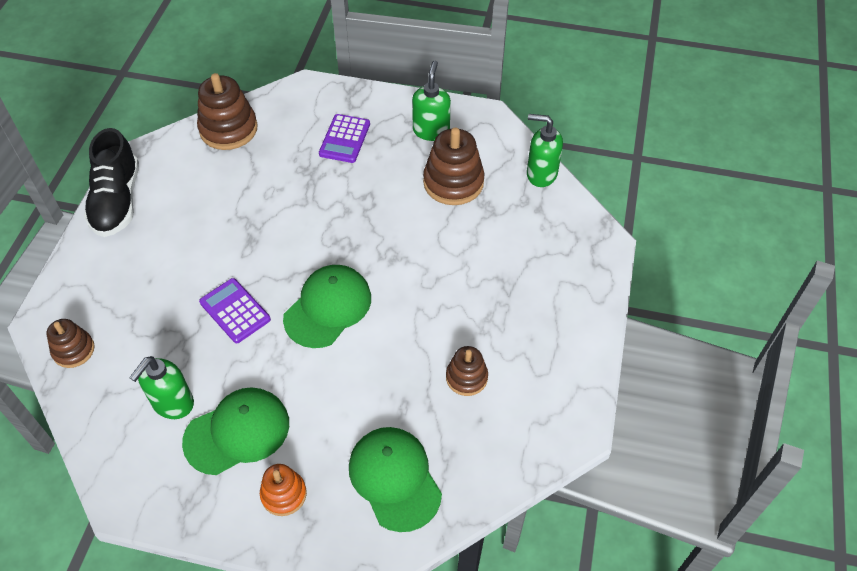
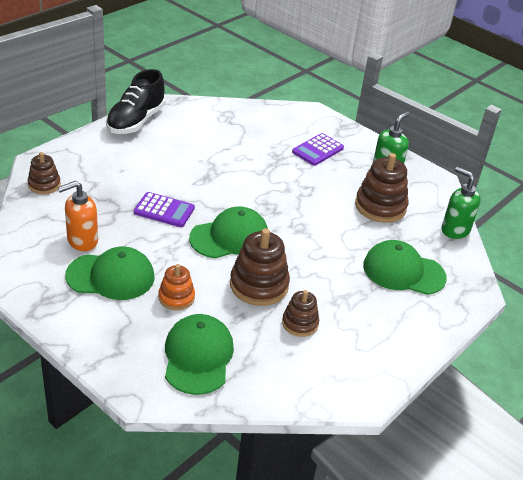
camera: 25 degrees right, 15 degrees down
(172, 403) = (82, 241): green soap dispenser -> orange soap dispenser
(228, 129) = (240, 113): brown stacking toy -> brown stacking toy (259, 285)
(235, 311) = (164, 210): purple calculator -> purple calculator turned 120 degrees clockwise
(283, 494) = (113, 326): orange stacking toy -> orange stacking toy (176, 298)
(524, 255) = (403, 271): none -> green cap

